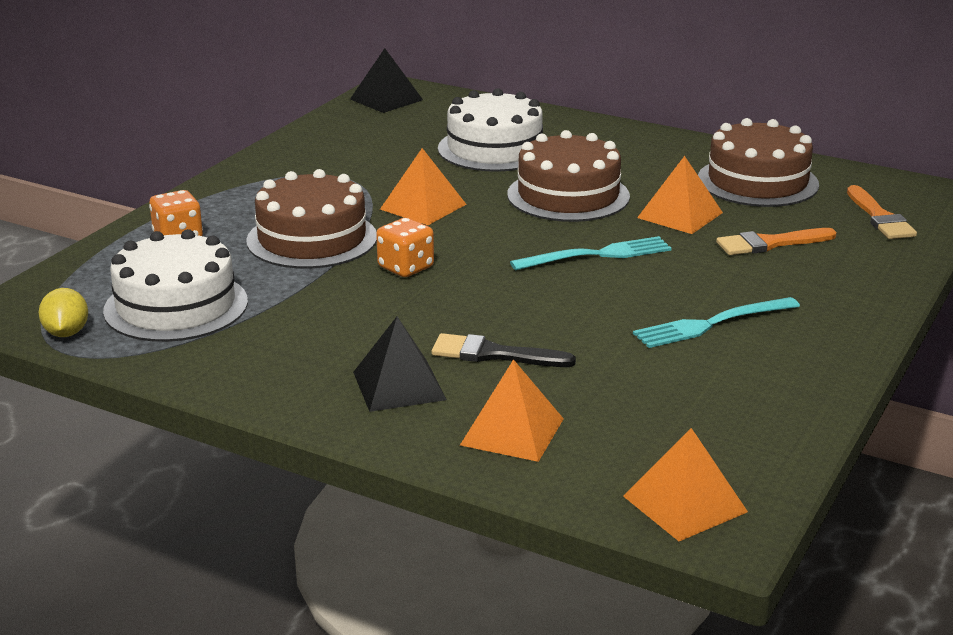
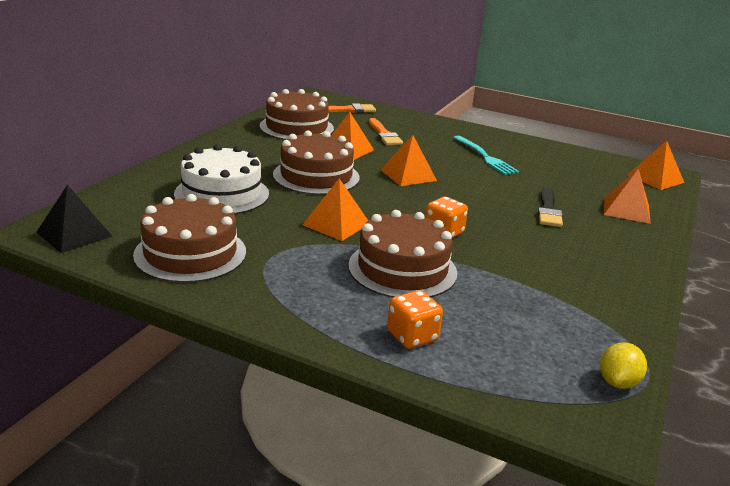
camera: 95 degrees left, 0 degrees up
(66, 333) = (618, 382): yellow lemon -> yellow lemon turned 45 degrees counterclockwise
(176, 306) = (543, 327): white cake -> none
(349, 143) = (190, 253): none -> brown cake
(399, 385) = (602, 238): black pyramid -> none
(597, 255) = (408, 175): turquoise fork -> orange pyramid

